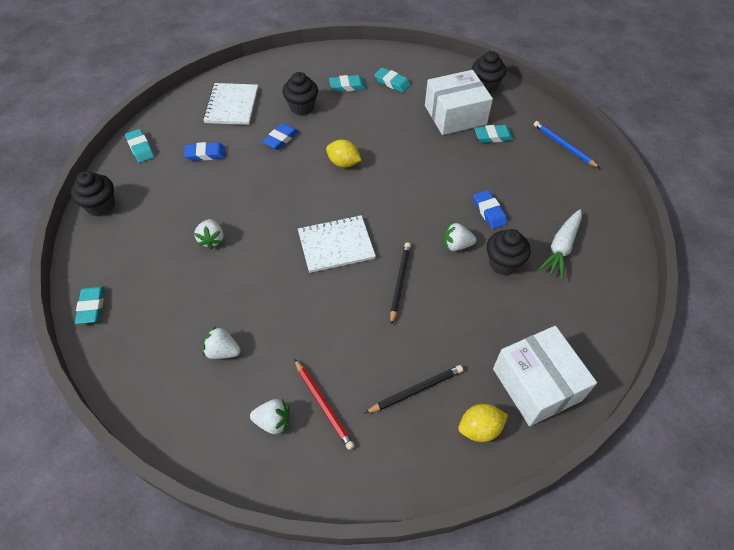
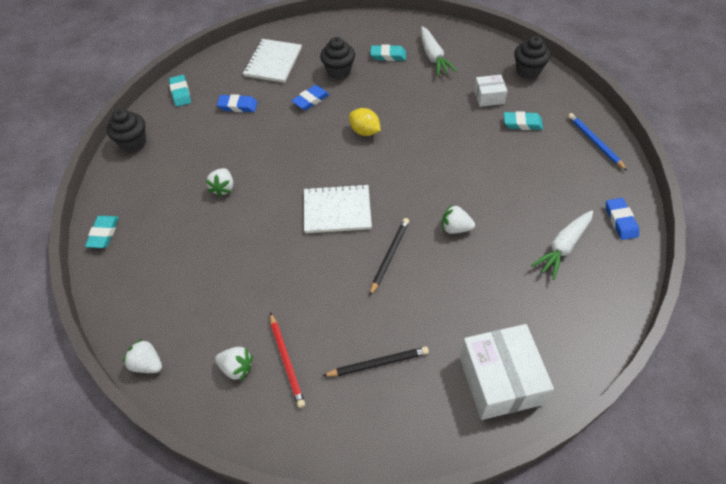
camera: 15 degrees right, 0 degrees up
(222, 351) = (207, 294): white strawberry -> white strawberry (147, 364)
(392, 82) = (433, 57): turquoise eraser -> white carrot
(455, 115) = (489, 97): white box -> white box, size x0.52
(479, 428) = (430, 412): yellow lemon -> none
(489, 211) = (497, 199): blue eraser -> blue eraser (620, 221)
(503, 263) = (498, 253): black cupcake -> none

